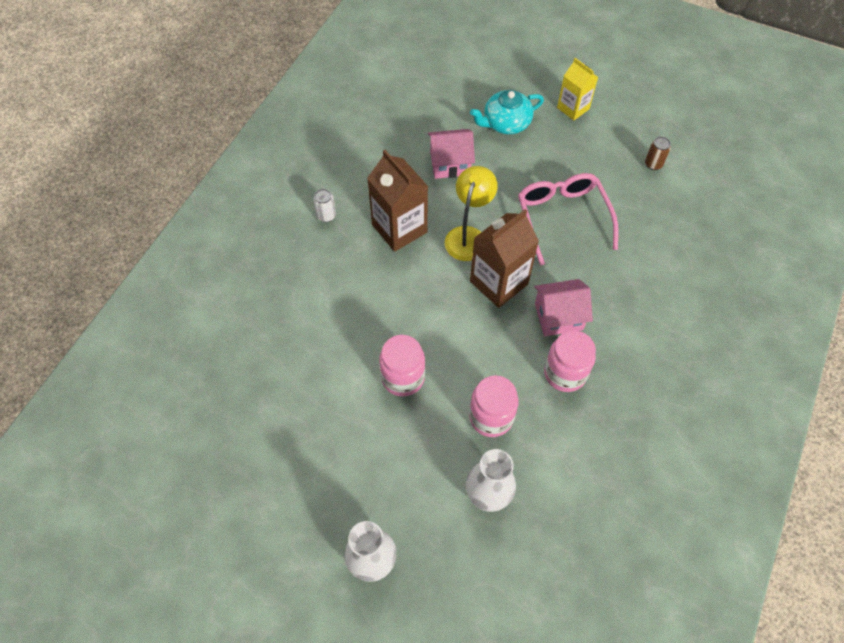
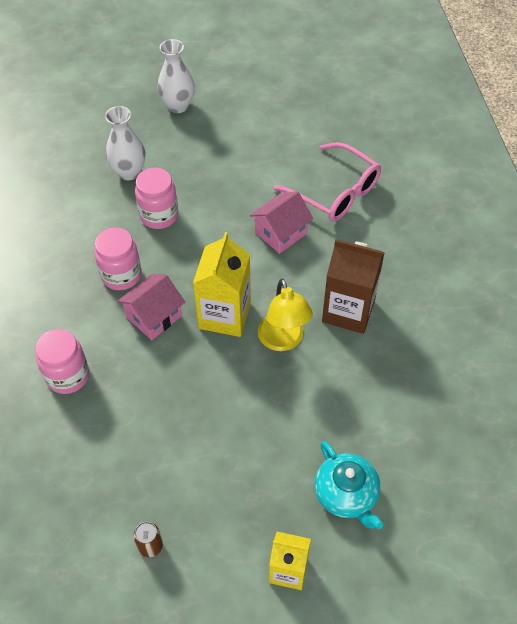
camera: 145 degrees right, 5 degrees down
(326, 216) = (419, 284): white can -> none
(403, 378) = (243, 204): pink jar -> pink jar (68, 376)
(450, 163) = (361, 405): pink house -> pink house (281, 233)
(499, 282) = (225, 315): brown carton -> yellow carton
(505, 123) = (346, 494): turquoise teapot -> turquoise teapot turned 120 degrees clockwise
(562, 218) = (209, 413): pink glasses -> pink glasses (335, 192)

